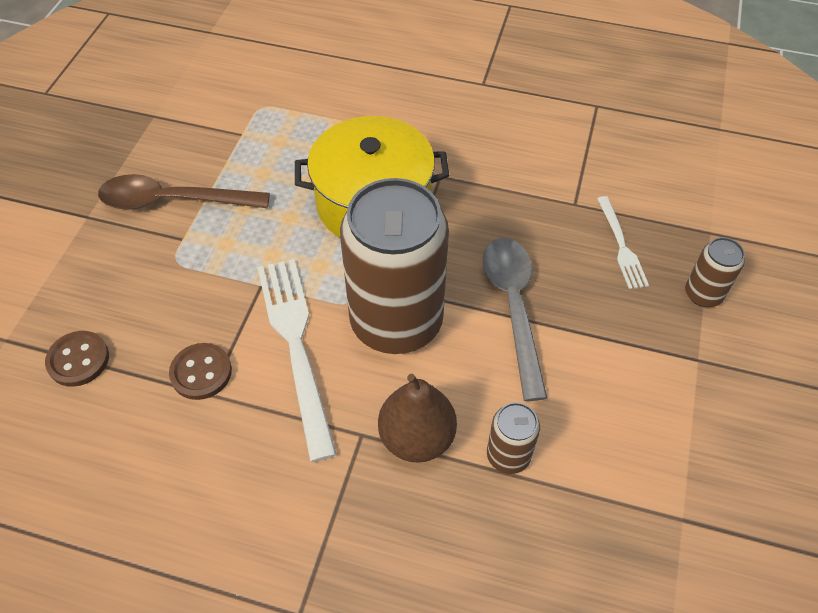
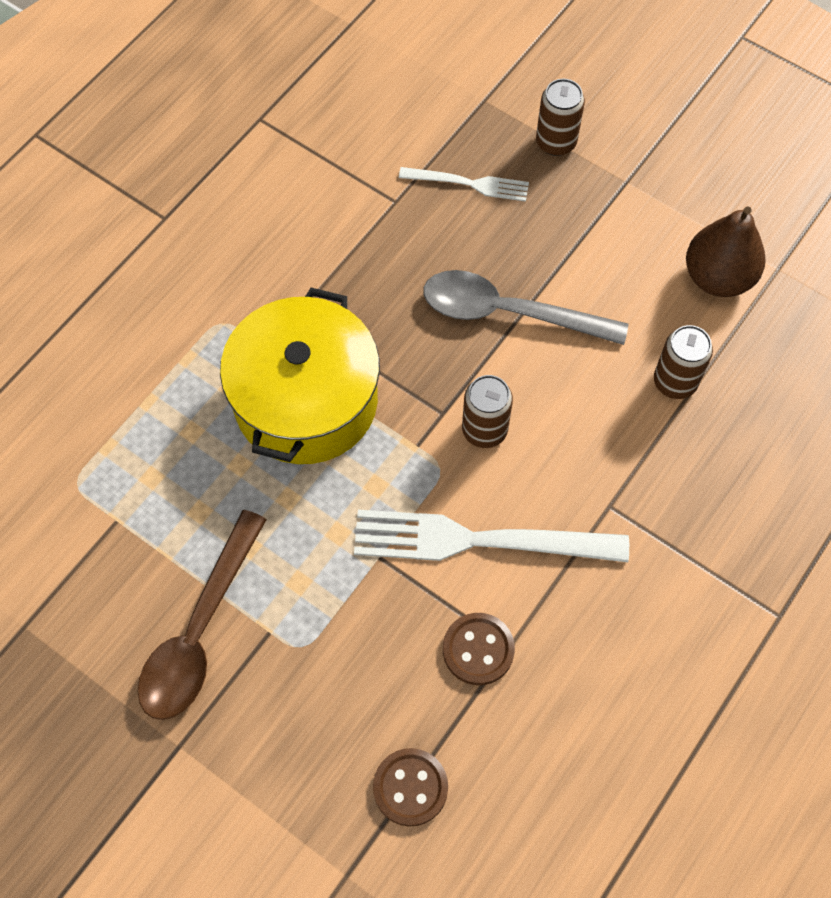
camera: 70 degrees left, 10 degrees up
(396, 322) = (484, 430): brown can -> brown can, size x0.43
(417, 437) = (630, 455): brown pear -> brown pear (718, 277)

